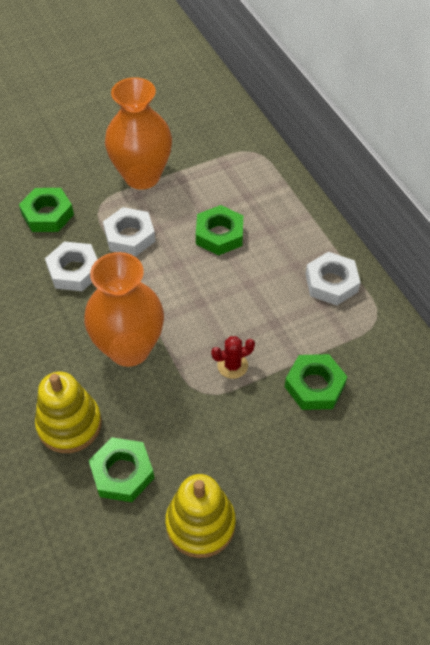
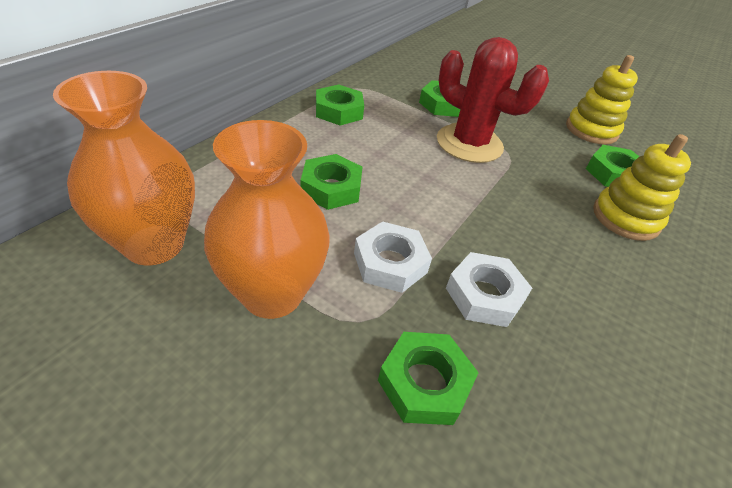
camera: 125 degrees left, 10 degrees down
(129, 349) = (521, 207): orange vase -> orange vase (154, 244)
(232, 365) = (469, 143): red cactus -> red cactus, size x2.37
(331, 283) = (338, 111): white nut -> green nut

